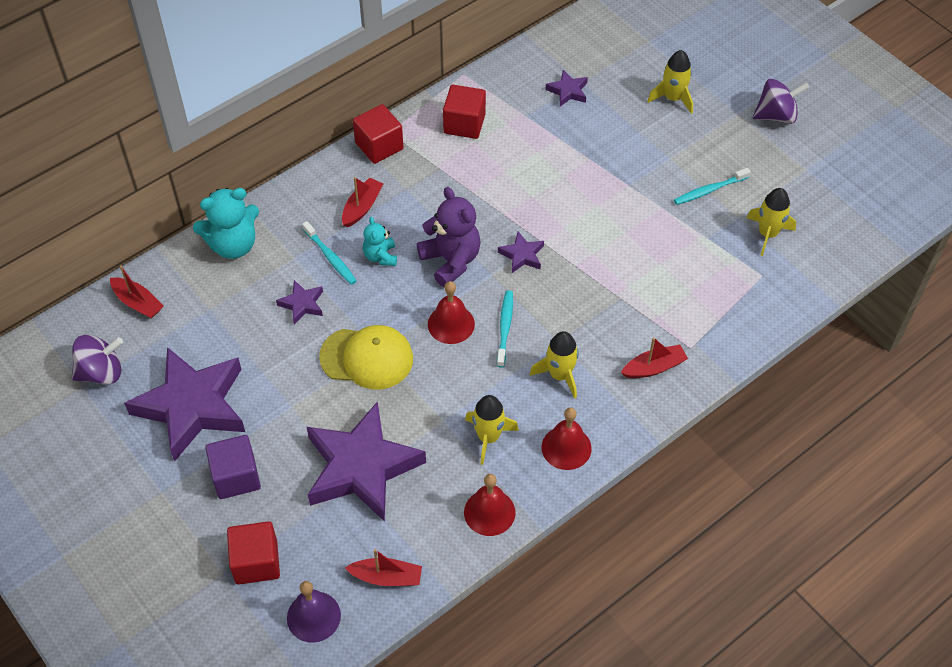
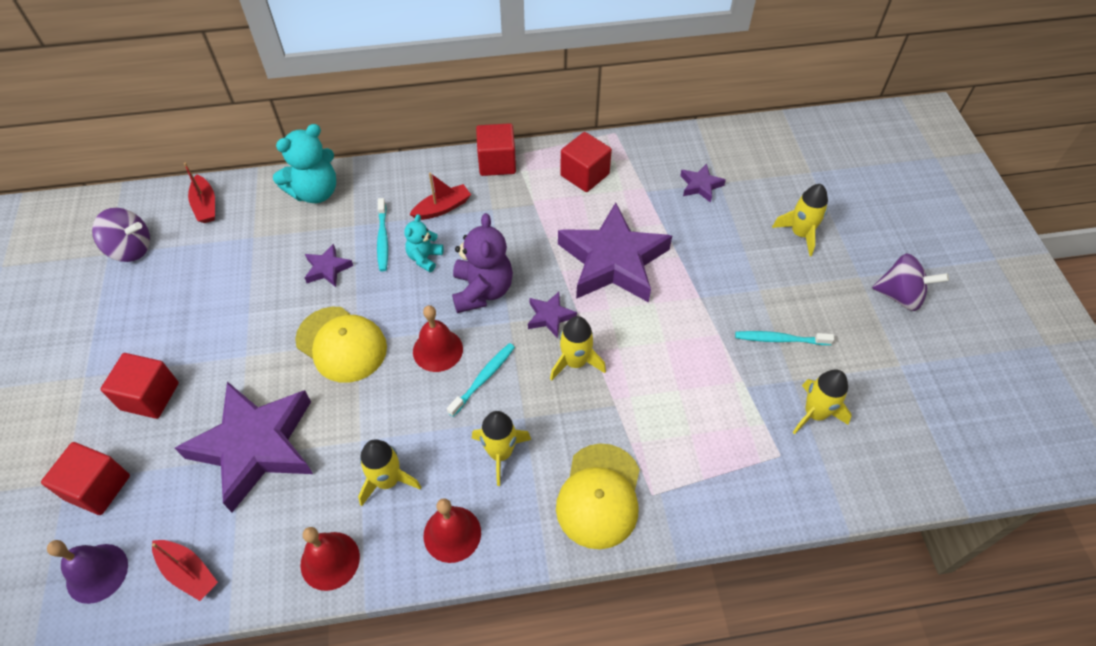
camera: 30 degrees right, 0 degrees up
(192, 406) = (170, 313): purple star -> purple star (613, 261)
(233, 245) = (315, 192): turquoise teddy bear -> turquoise teddy bear turned 45 degrees counterclockwise
(236, 477) = (150, 396): purple cube -> red cube
(568, 281) = (575, 362): none -> yellow rocket
(654, 367) = (599, 496): red boat -> yellow cap

